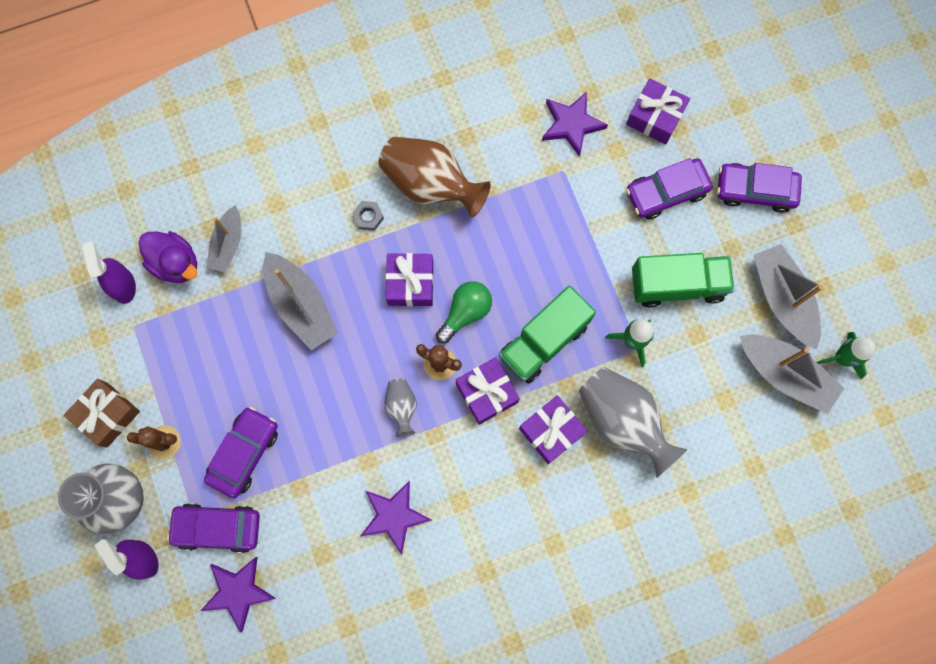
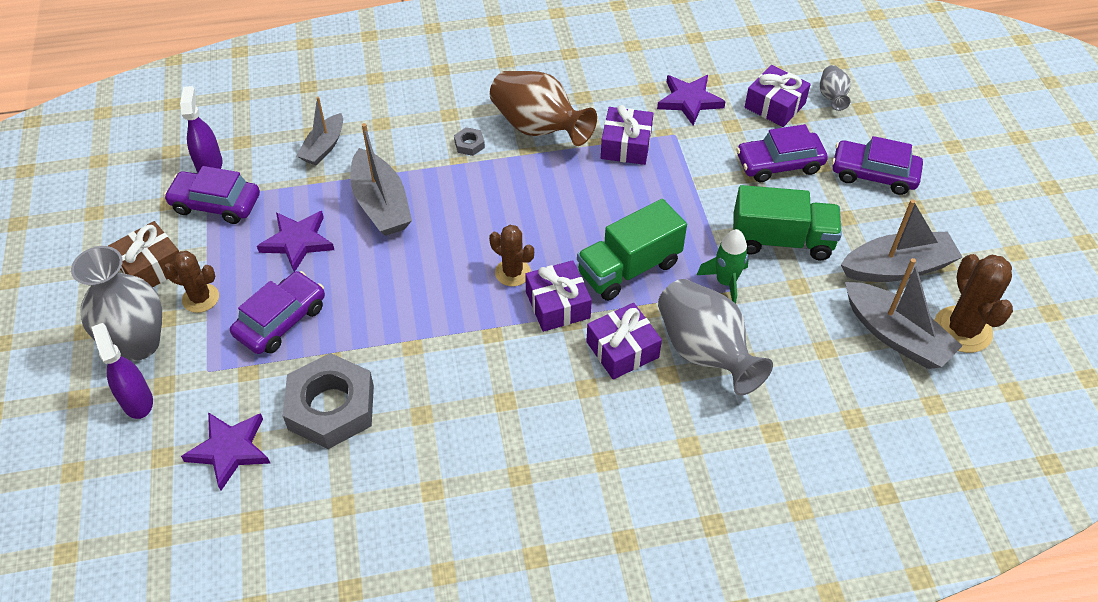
camera: 10 degrees right, 25 degrees down
(176, 263) = (267, 155): purple duck -> none
(217, 528) = (229, 384): purple car -> purple car (216, 204)
(312, 535) = (331, 407): none -> grey nut
(394, 516) = (427, 403): purple star -> purple star (298, 242)
(401, 407) = (462, 304): grey vase -> grey vase (832, 97)
(410, 283) = (498, 201): purple gift -> purple gift (626, 145)
(465, 313) = (550, 233): green light bulb -> none
(782, 299) = (897, 268): grey boat -> grey boat turned 90 degrees clockwise
(842, 358) = (962, 329): green rocket -> brown cactus

